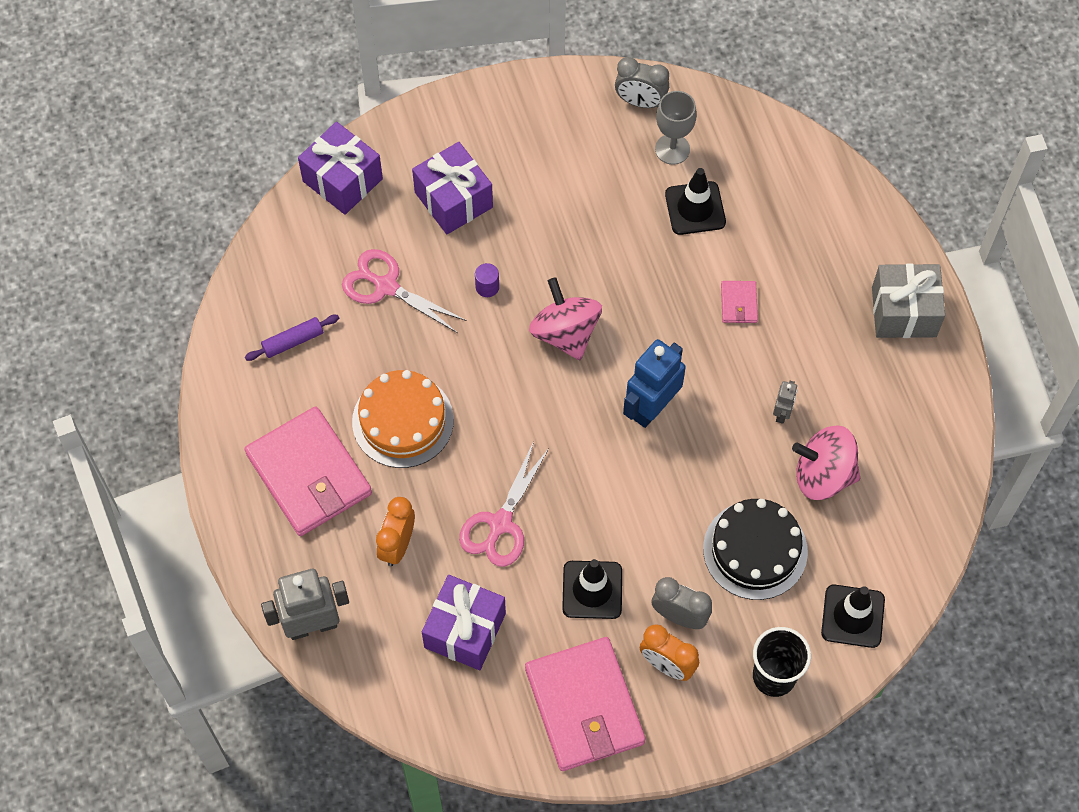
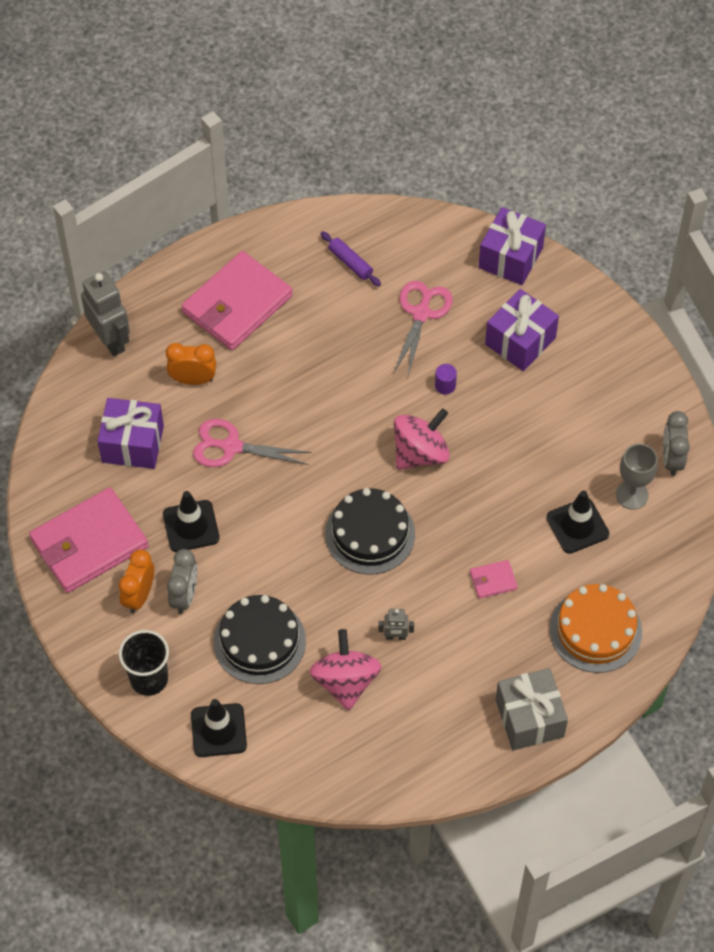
camera: 75 degrees right, 5 degrees down
(403, 421) = (303, 356): orange cake -> orange cake (595, 630)
(651, 407) = (370, 534): blue robot -> black cake

